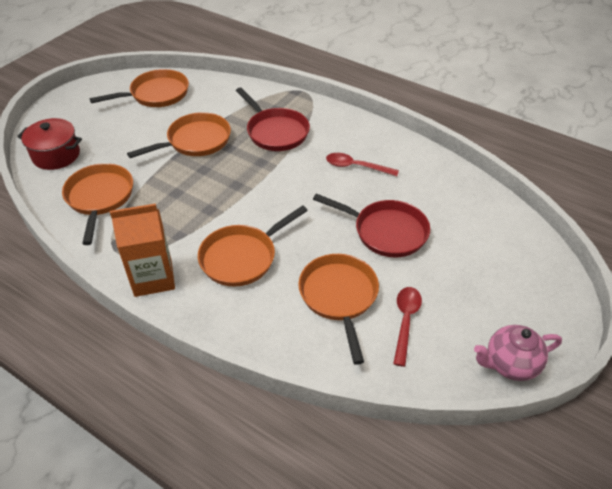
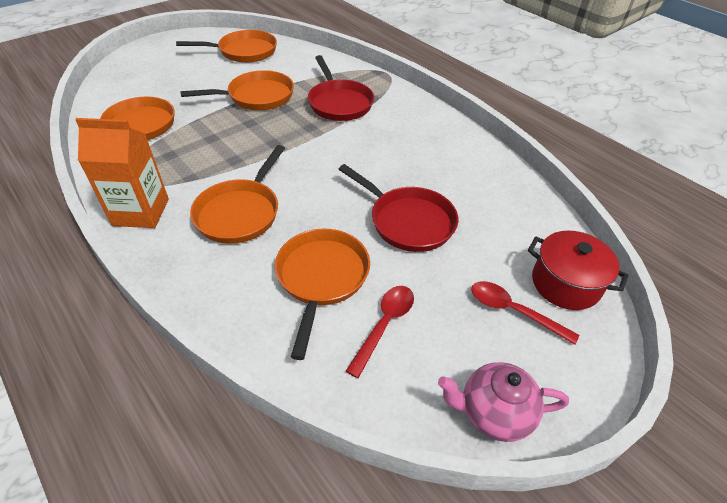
camera: 15 degrees right, 0 degrees up
(56, 155) = (124, 85): red pot -> red pot (565, 283)
(242, 257) = (240, 212): orange pan -> orange pan turned 45 degrees counterclockwise
(356, 167) = (406, 150): red spoon -> red spoon (513, 311)

